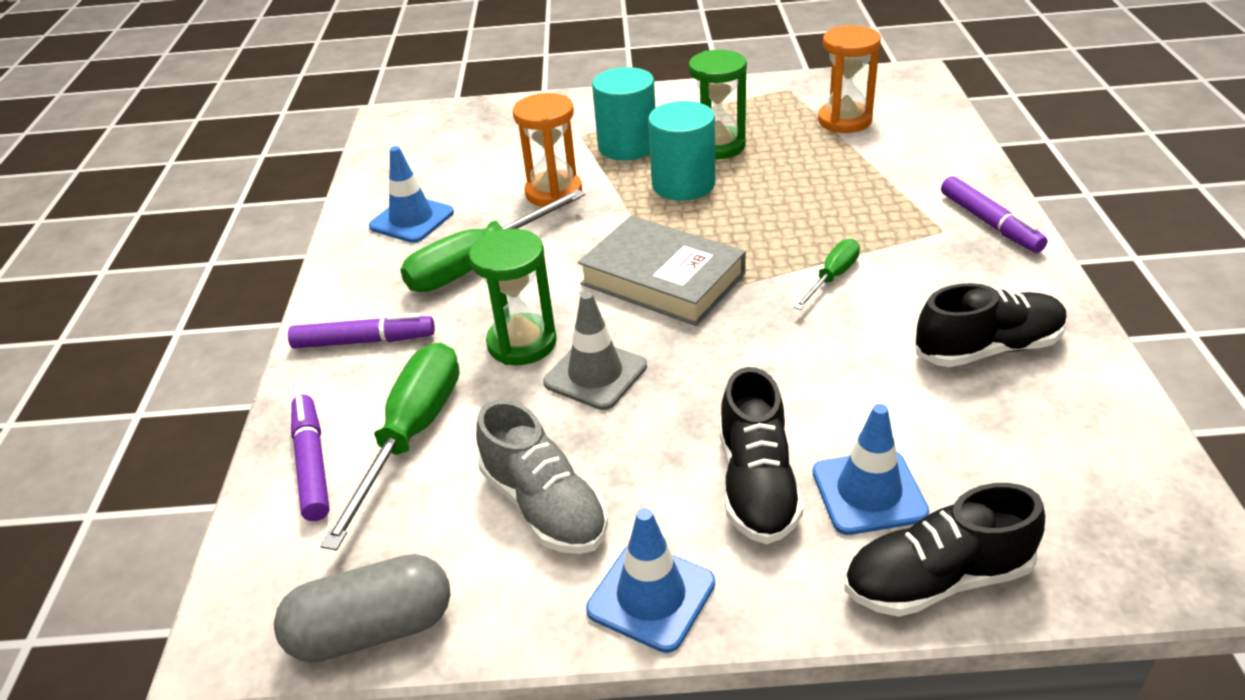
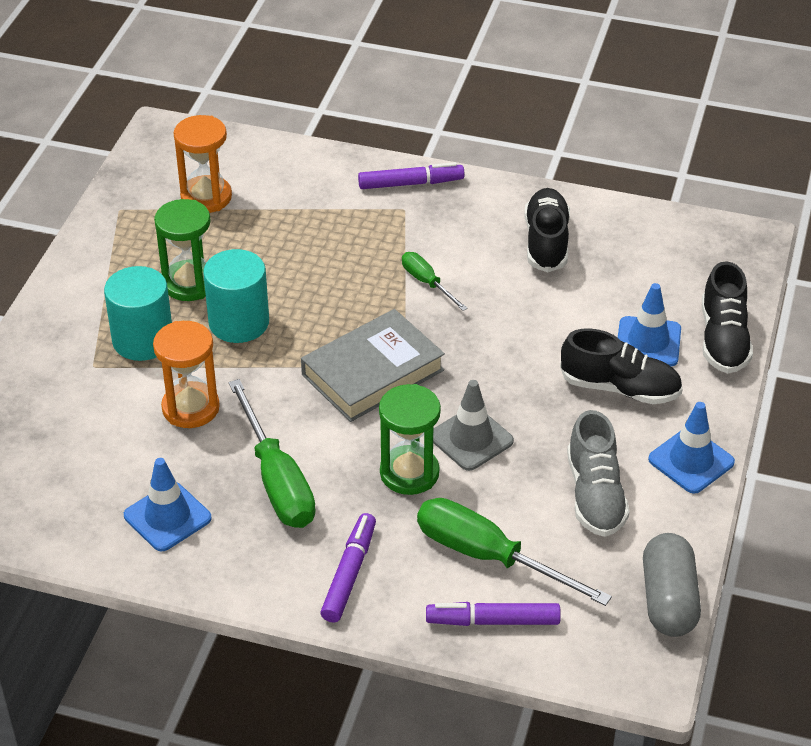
camera: 75 degrees left, 5 degrees up
(544, 506) = (595, 495): grey shoe -> grey shoe turned 105 degrees clockwise

